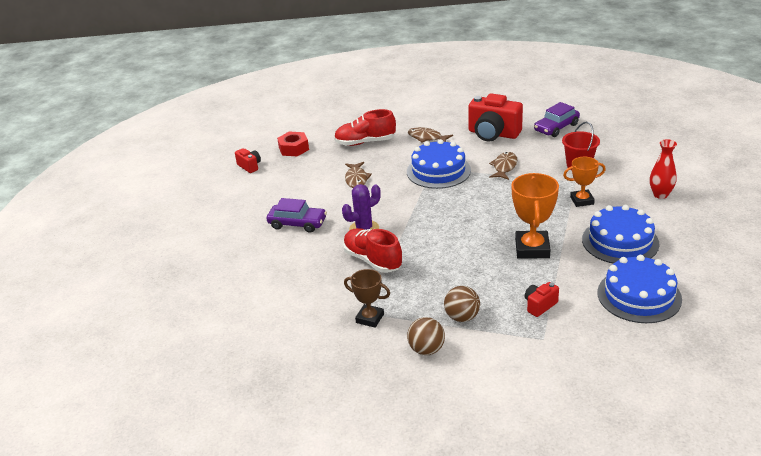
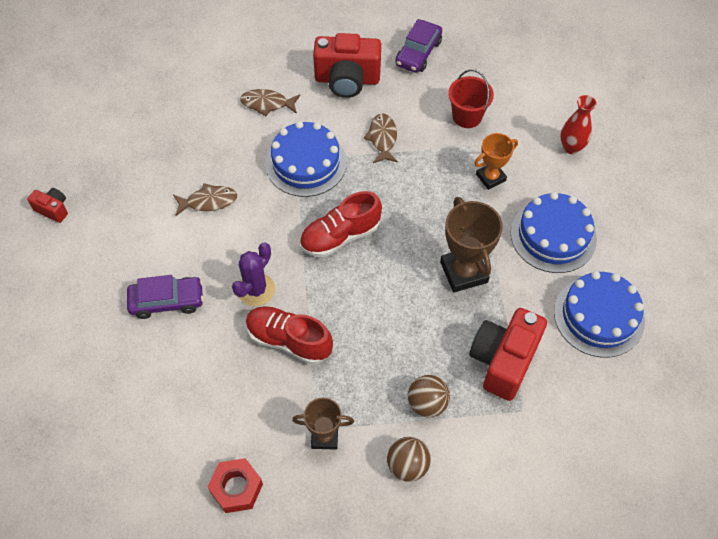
camera: 25 degrees left, 25 degrees up
(293, 149) = (99, 162): red nut -> red nut (236, 488)
(356, 179) = (208, 201): brown fish -> brown fish turned 75 degrees counterclockwise
(365, 142) = (190, 129): red shoe -> red shoe (340, 236)
(532, 249) = (464, 272): orange trophy -> brown trophy
(540, 305) = (503, 361): red camera -> red camera, size x2.06

